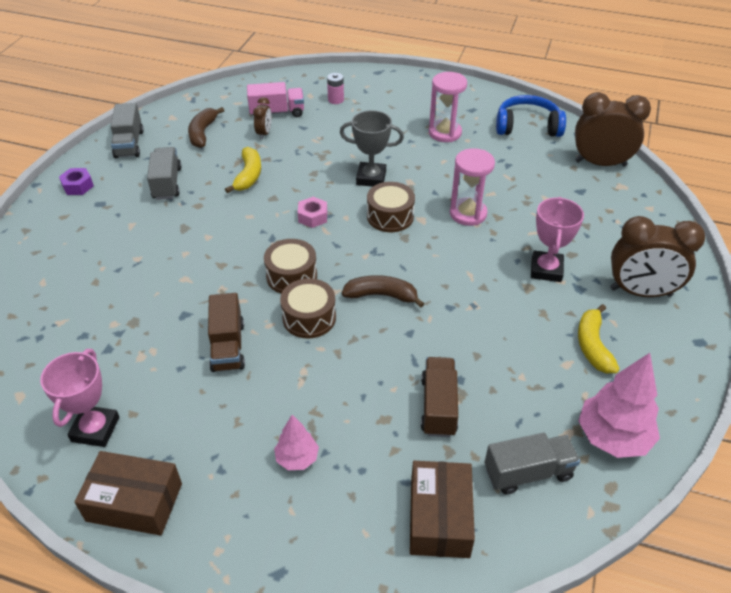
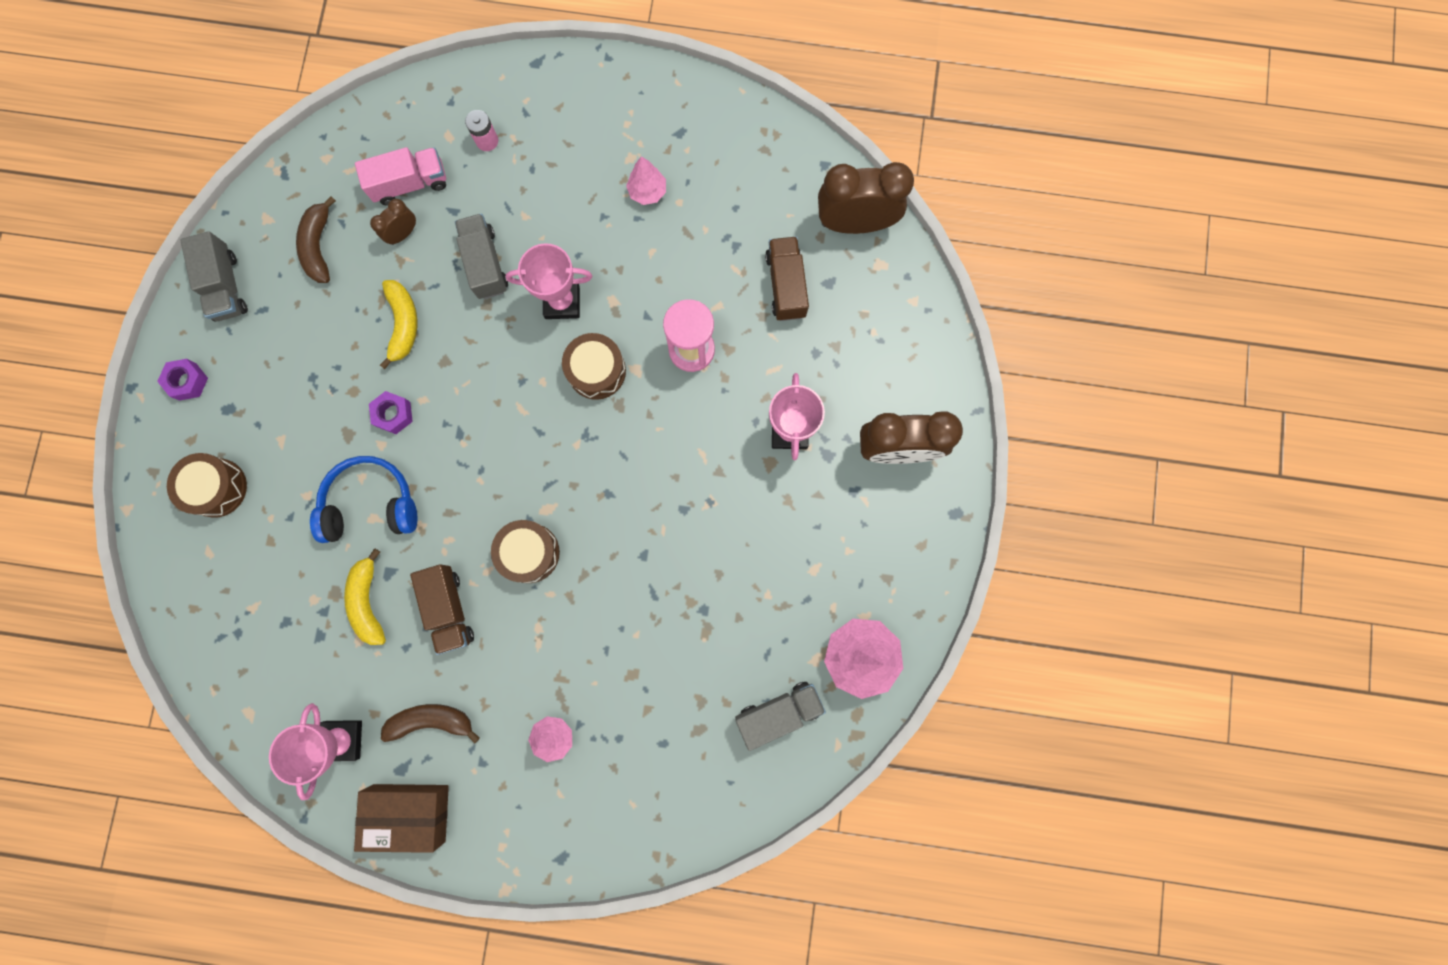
camera: 10 degrees left, 35 degrees up
(167, 183) = (302, 357): grey truck -> grey truck (485, 263)
(224, 221) = (393, 414): none -> purple nut
(264, 133) = (403, 233): brown clock -> brown clock turned 135 degrees counterclockwise
(291, 276) = (496, 493): brown drum -> brown drum (217, 487)
(313, 217) = (501, 388): pink nut -> none
(371, 178) = (562, 302): grey trophy -> pink trophy
(381, 295) = (605, 505): brown banana -> brown banana (431, 721)
(438, 406) = (685, 649): brown truck -> brown truck (786, 285)
(439, 518) = (699, 777): brown box -> none
(445, 133) = (647, 191): pink hourglass -> pink tree
(527, 126) = (758, 158): blue headphones -> blue headphones (371, 504)
(593, 346) = (842, 539): yellow banana -> yellow banana (368, 601)

